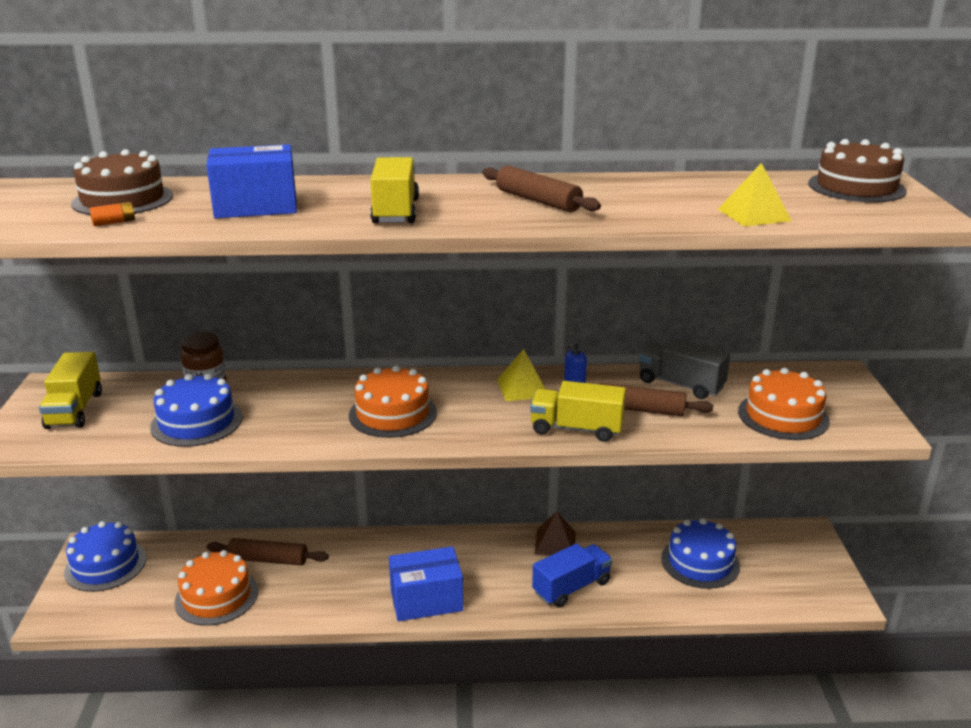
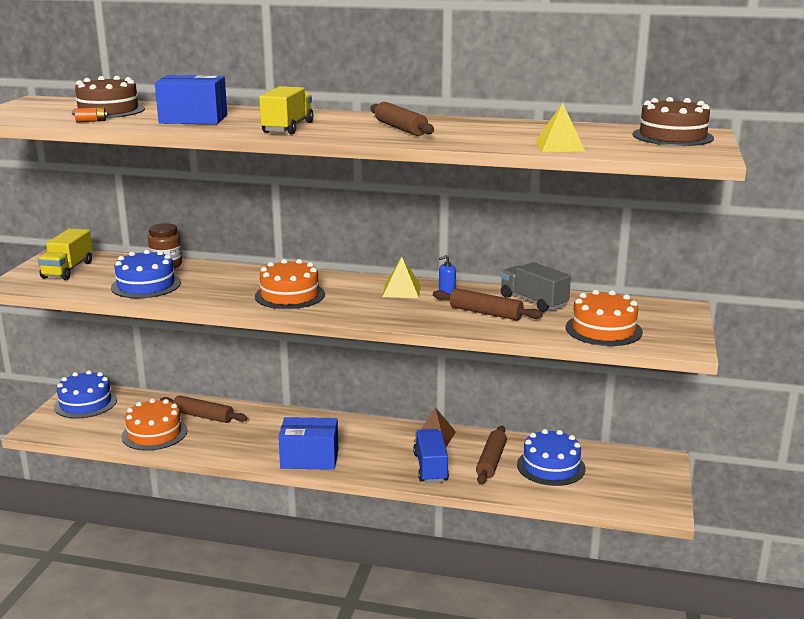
camera: 15 degrees right, 5 degrees down
(571, 587) = (430, 467): blue truck -> blue truck turned 75 degrees counterclockwise
(576, 429) = (424, 319): yellow truck -> none
(633, 566) = (491, 461): none -> brown rolling pin

